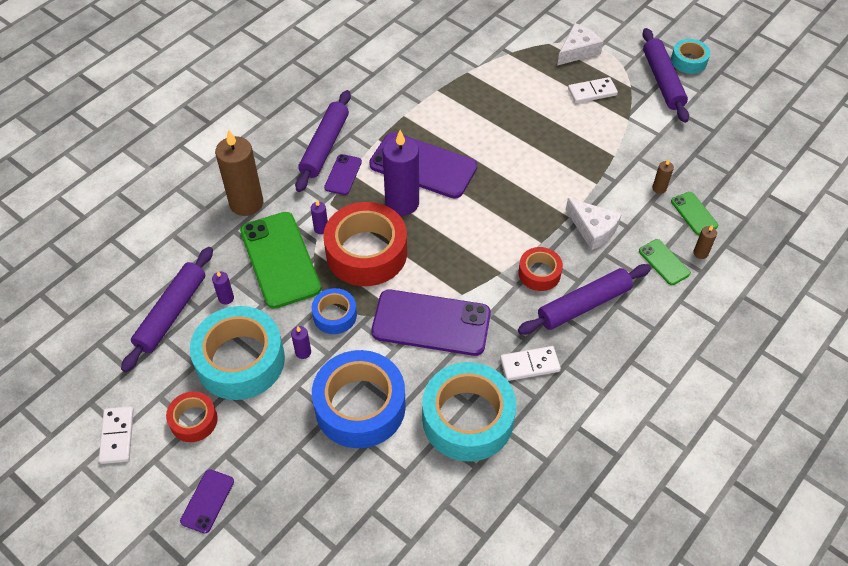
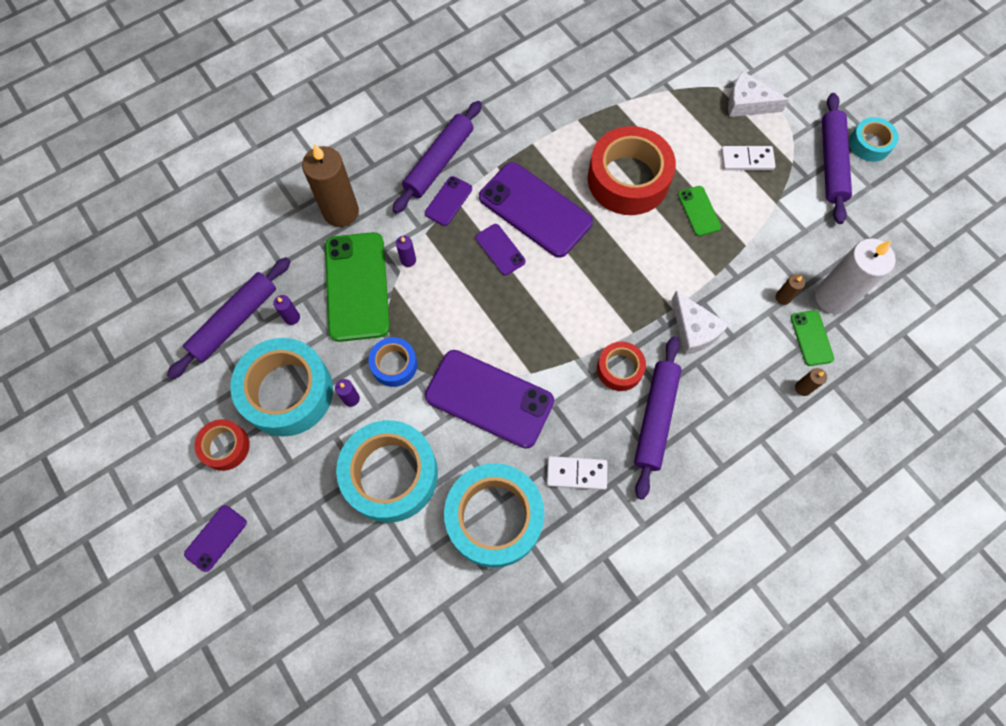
camera: 15 degrees right, 15 degrees up
(117, 436) = (149, 444): white domino -> none
(360, 406) = (391, 474): blue tape -> turquoise tape
(366, 252) = (446, 299): red tape -> red tape (628, 179)
(402, 203) = (500, 249): purple candle -> purple phone
(578, 50) = (747, 103): white cheese -> white cheese turned 135 degrees counterclockwise
(583, 305) = (655, 418): purple rolling pin -> purple rolling pin turned 60 degrees counterclockwise
(664, 262) = (758, 389): green phone -> green phone (699, 211)
(700, 179) = (833, 297): none -> white candle

